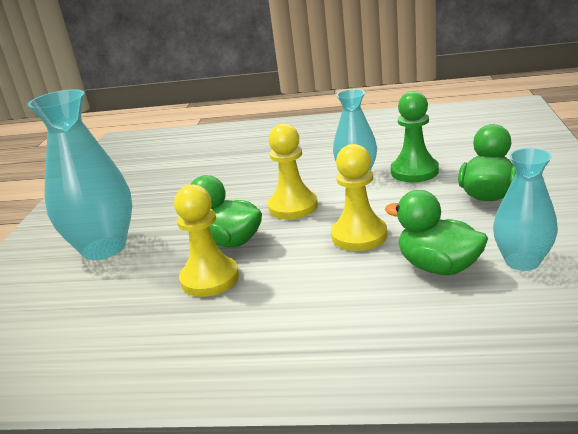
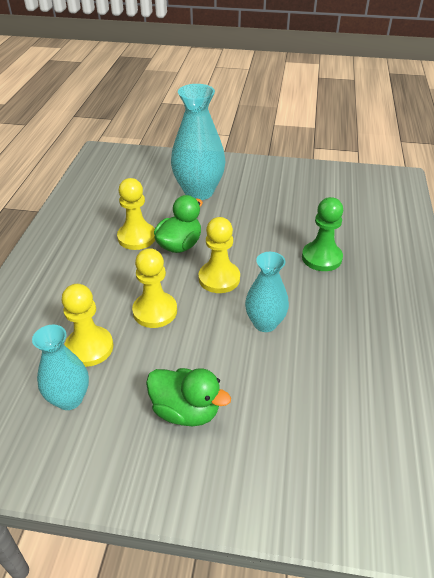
camera: 90 degrees right, 15 degrees up
(414, 171) = (258, 367): green pawn -> green pawn (321, 258)
(438, 267) = (89, 347): green duck -> yellow pawn

